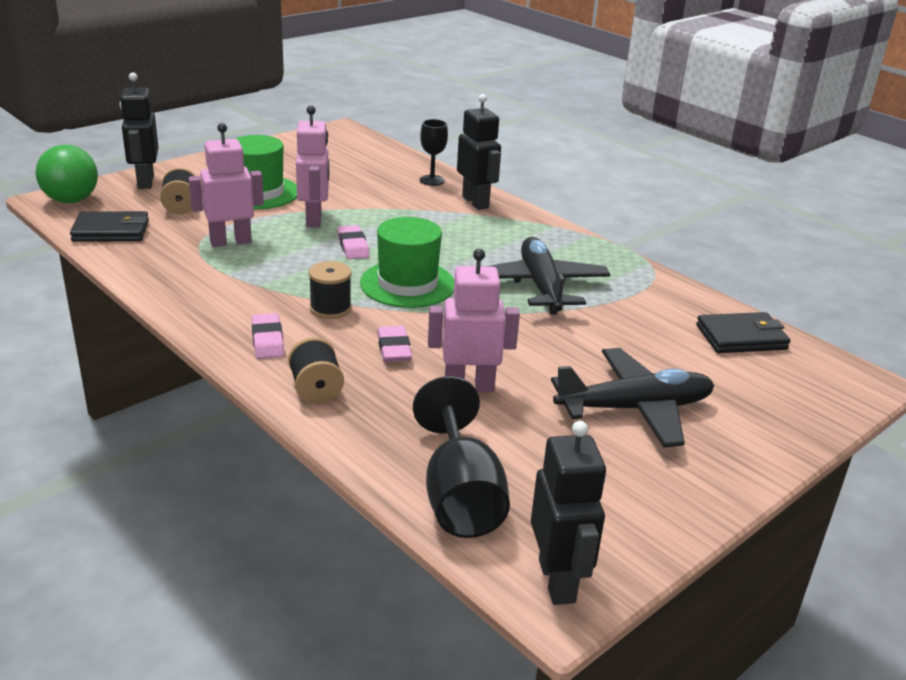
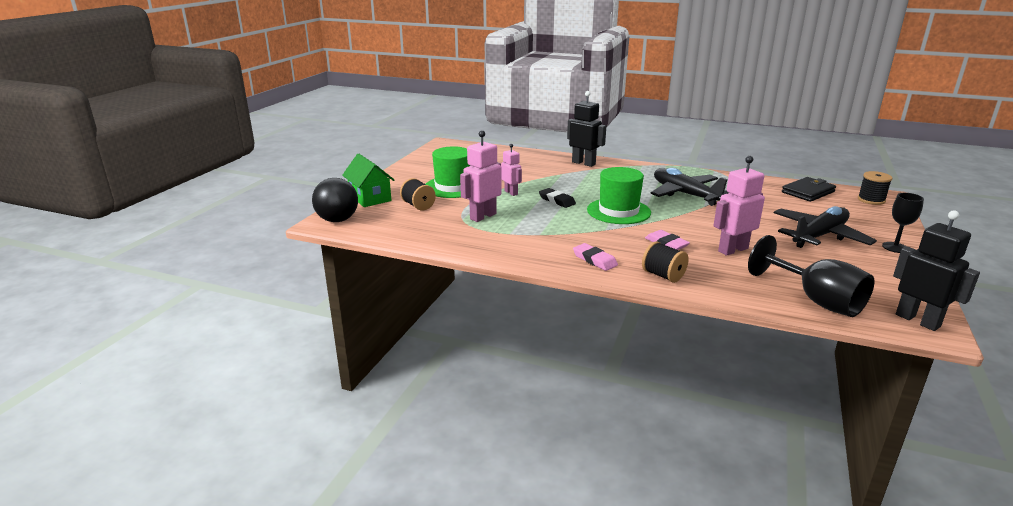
camera: 25 degrees left, 5 degrees down
(71, 200) = (337, 220): green ball -> black ball
(111, 231) = (396, 230): black wallet -> none
(145, 182) = (370, 198): black robot -> green house
(314, 219) = (511, 193): pink robot -> pink robot, size x0.63
(330, 308) = (600, 234): black spool -> black spool (871, 200)
(353, 246) = (557, 200): pink eraser -> black eraser
(432, 180) = (542, 158): black goblet -> black goblet (895, 247)

